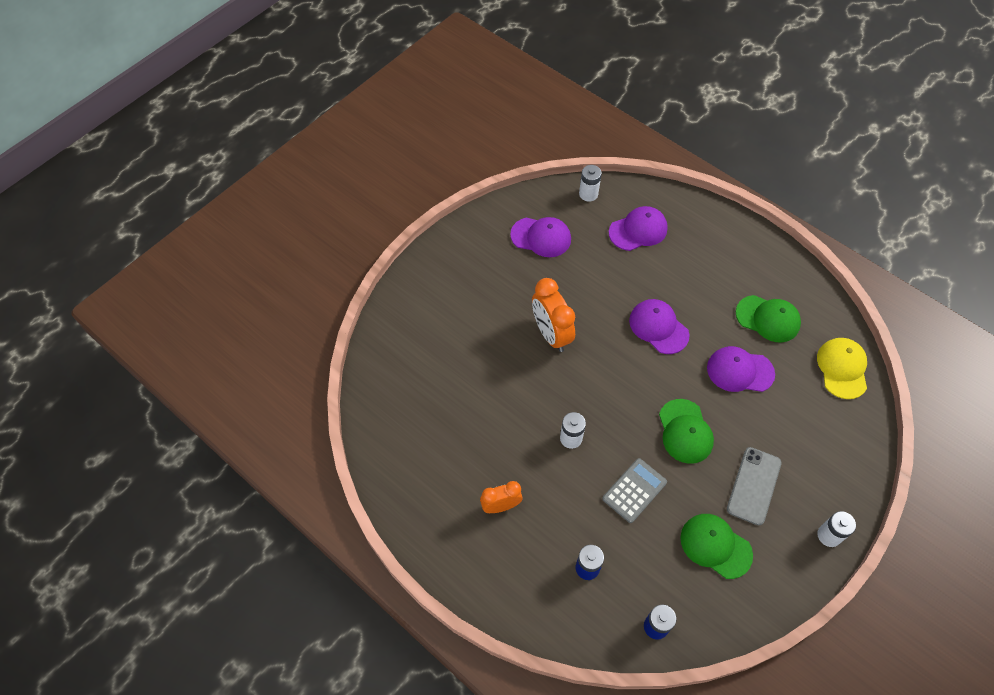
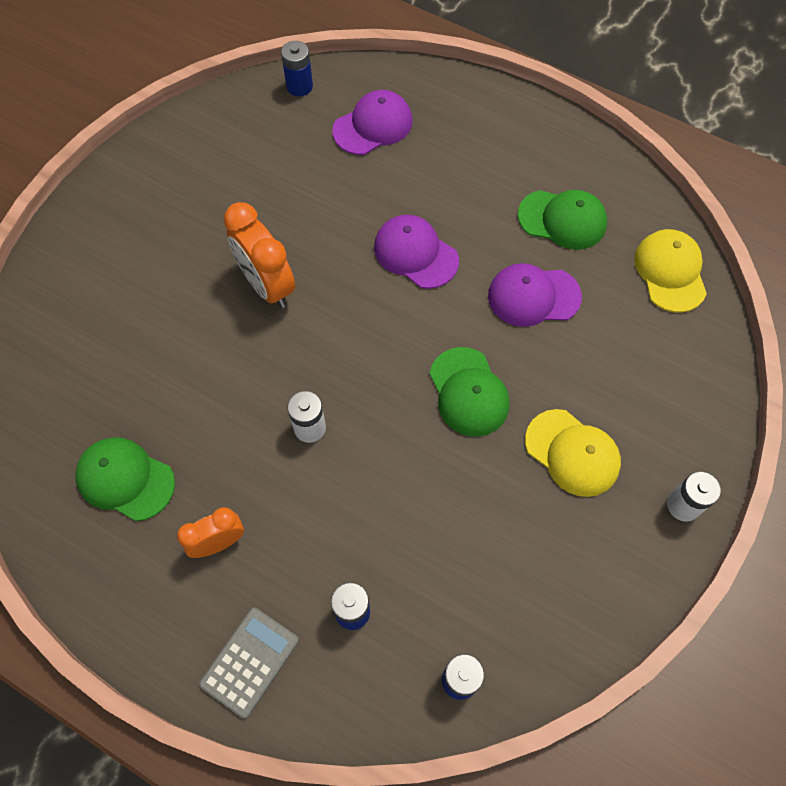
camera: 10 degrees left, 5 degrees up
(541, 237) = (240, 153): purple cap -> none
(588, 194) = (299, 86): white battery -> blue battery
(634, 490) = (407, 487): grey calculator -> grey calculator (250, 662)
(715, 546) = (530, 547): green cap -> green cap (125, 479)
(754, 486) = (572, 453): grey phone -> yellow cap

